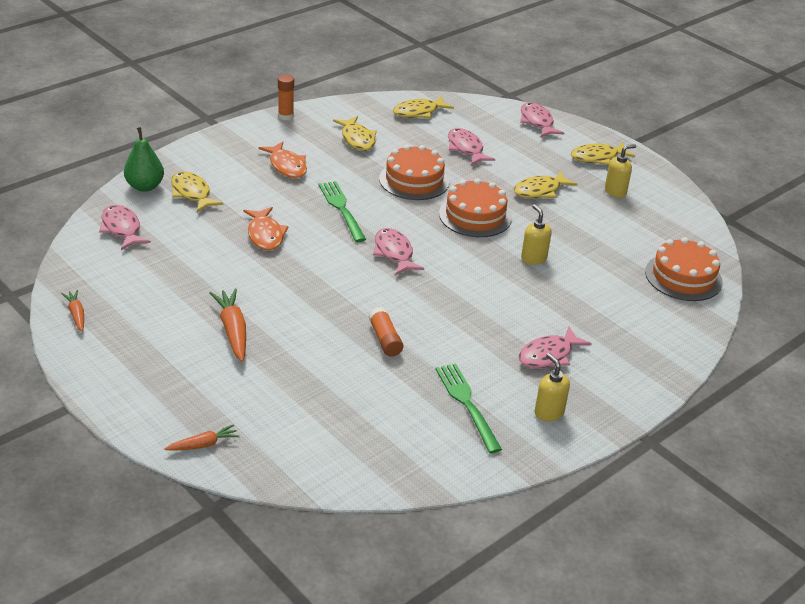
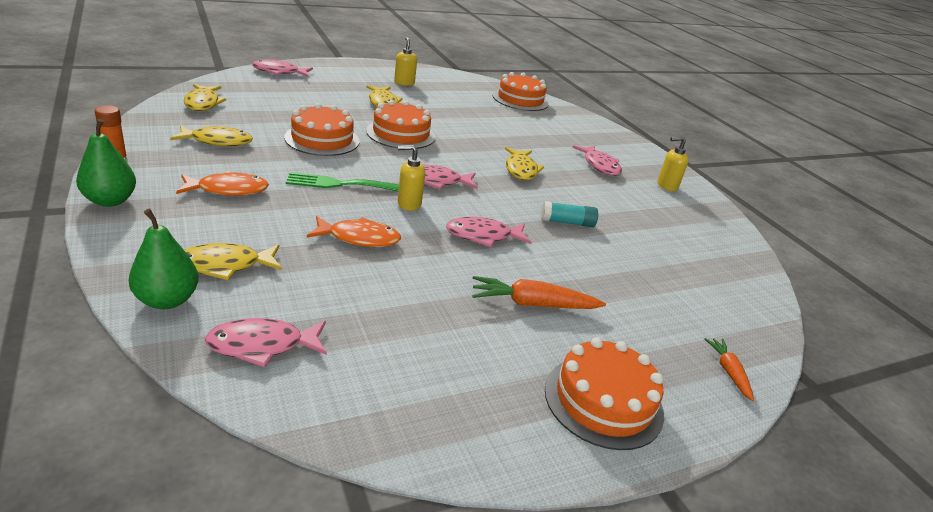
camera: 75 degrees left, 5 degrees down
(76, 314) = (458, 437): orange carrot -> none
(136, 374) = (603, 401): none -> orange cake
(235, 133) = (110, 201): none -> green pear
(385, 339) = (567, 222): orange glue stick -> turquoise glue stick
(466, 148) = (291, 105): pink fish -> pink fish (483, 236)
(467, 404) = (657, 212): green fork -> none
(533, 258) = (475, 133): yellow soap dispenser -> yellow soap dispenser (408, 204)
(597, 157) = (353, 73): yellow fish -> yellow fish (521, 170)

